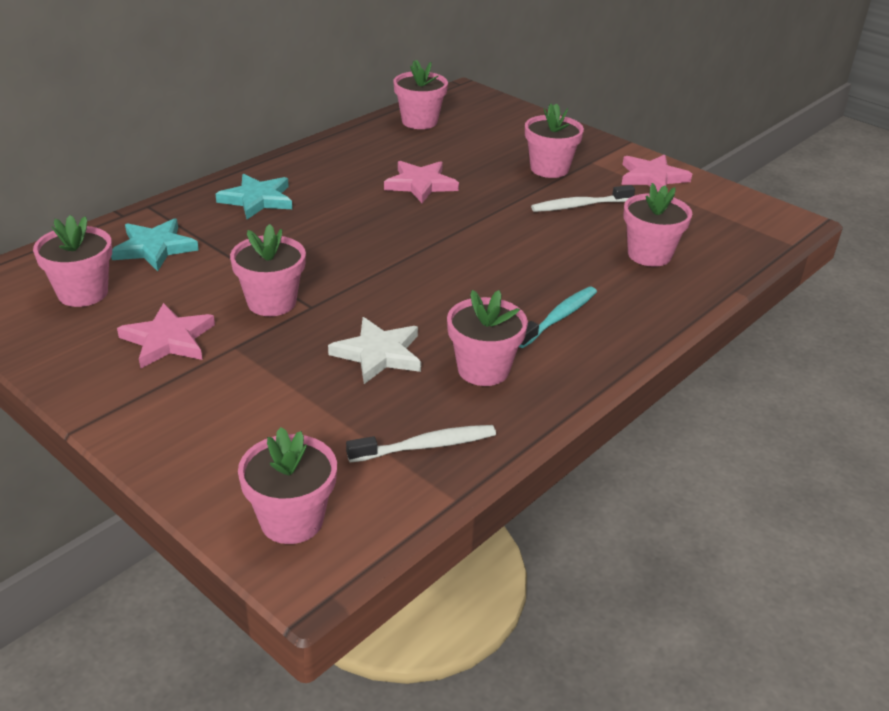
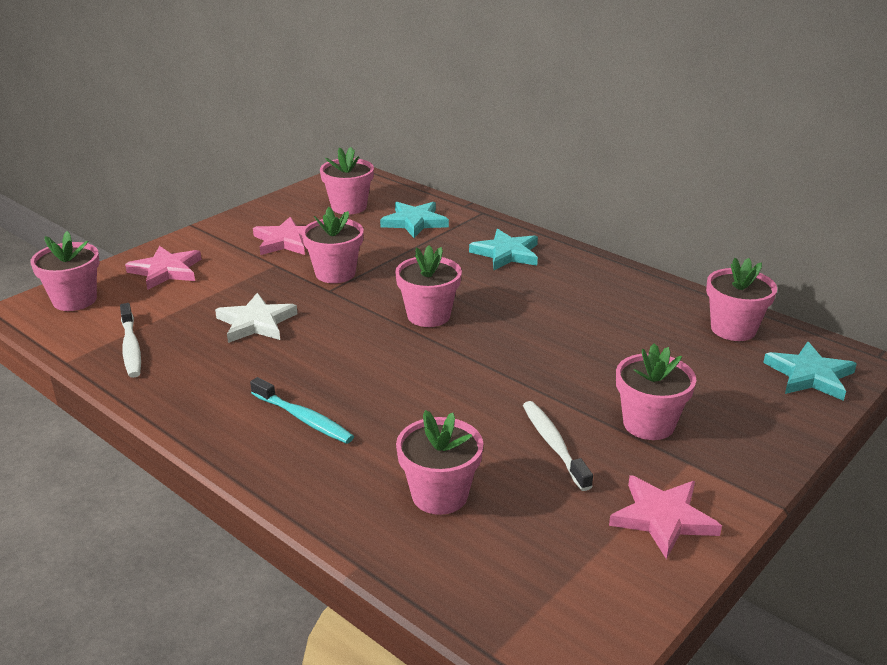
camera: 90 degrees right, 5 degrees down
(420, 184) = (568, 334): pink star -> pink star (166, 271)
(483, 369) = (224, 373): pink flower pot -> pink flower pot (428, 315)
(485, 108) = (809, 375): none -> turquoise star

